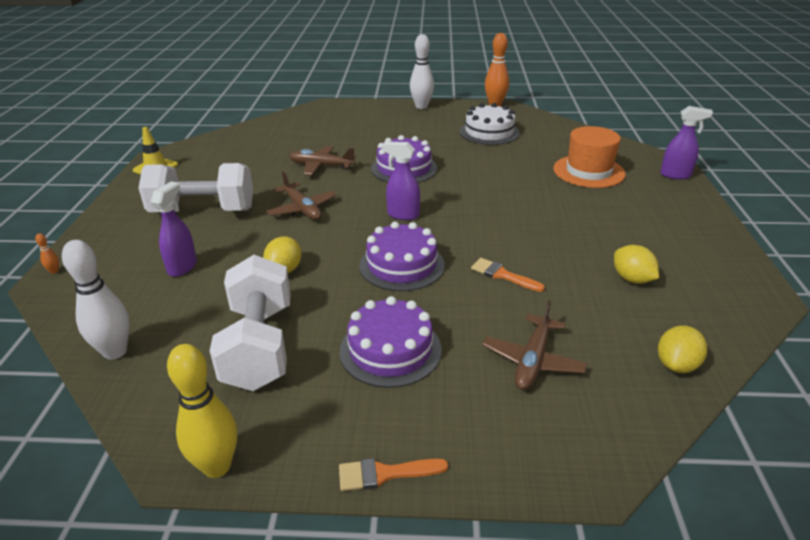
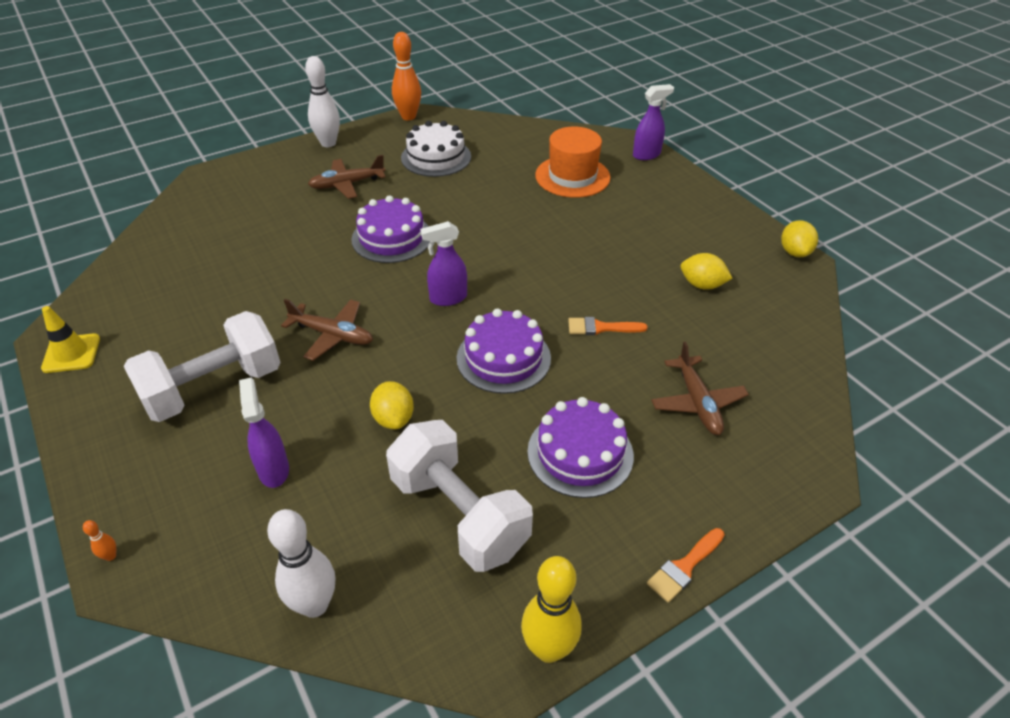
camera: 35 degrees left, 10 degrees up
(321, 166) = (294, 269): brown plane -> brown plane (347, 184)
(676, 365) = (793, 353): yellow lemon -> yellow lemon (794, 252)

